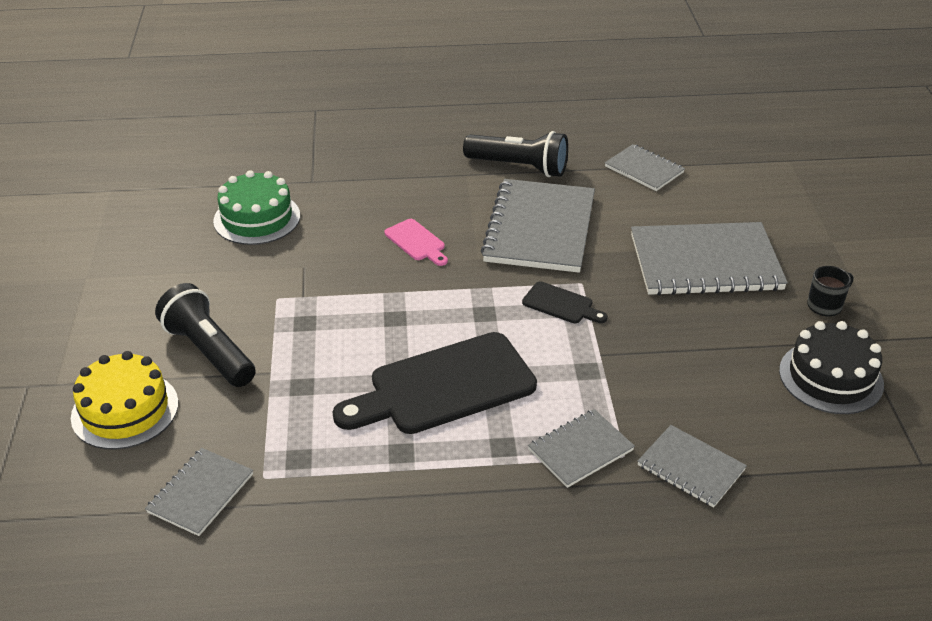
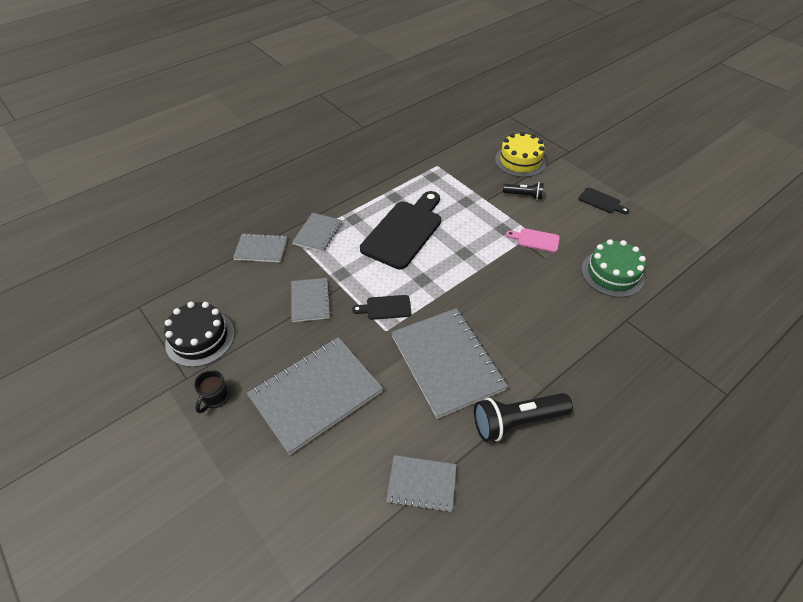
camera: 145 degrees right, 10 degrees up
(126, 292) = (601, 201): none -> black cutting board
(201, 493) = (452, 151): grey notebook -> grey notebook (310, 300)
(209, 352) = (524, 195): black flashlight -> black flashlight, size x0.58
(417, 242) = (508, 307): pink cutting board -> pink cutting board (535, 240)

